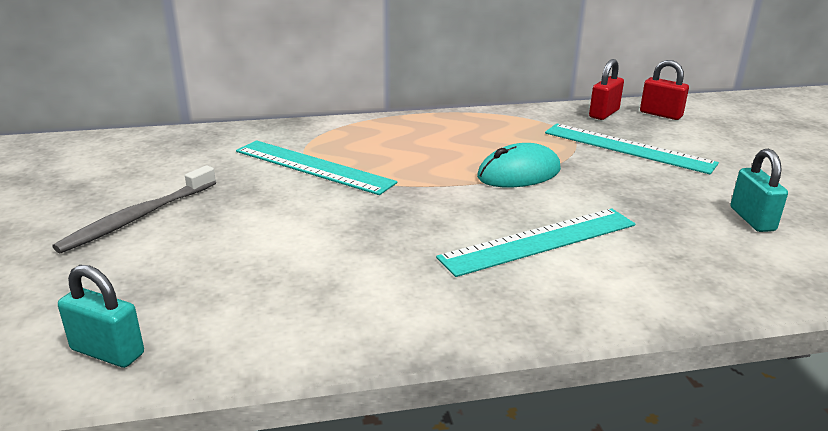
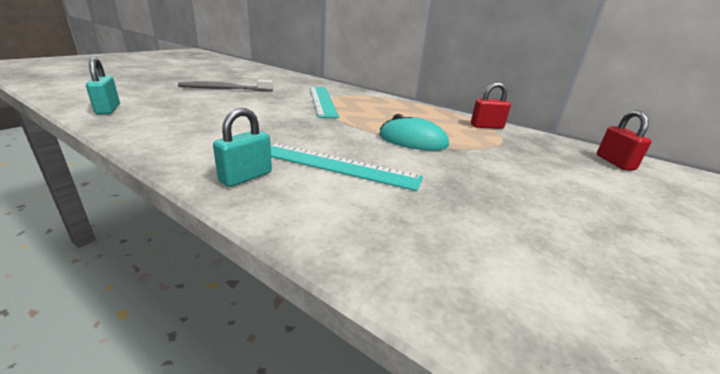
camera: 45 degrees right, 0 degrees up
(604, 113) = (558, 145): red padlock -> red padlock (486, 126)
(627, 148) = (529, 163): turquoise ruler -> none
(752, 219) = (535, 243): turquoise padlock -> turquoise padlock (246, 177)

